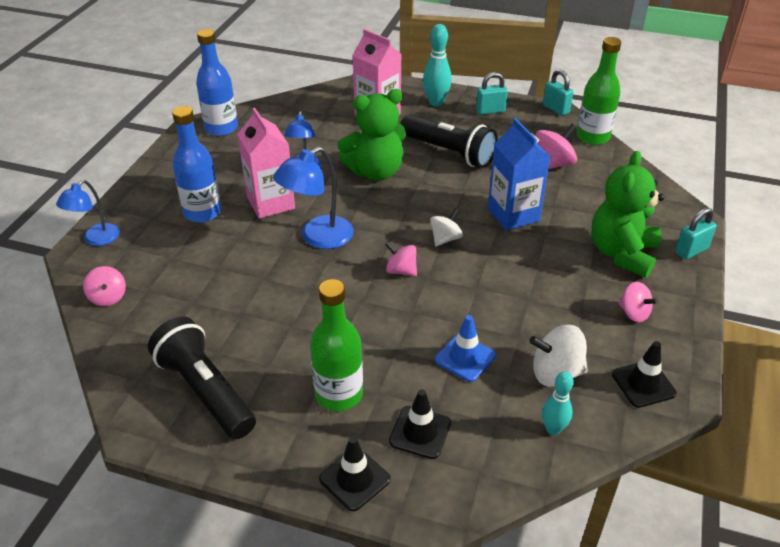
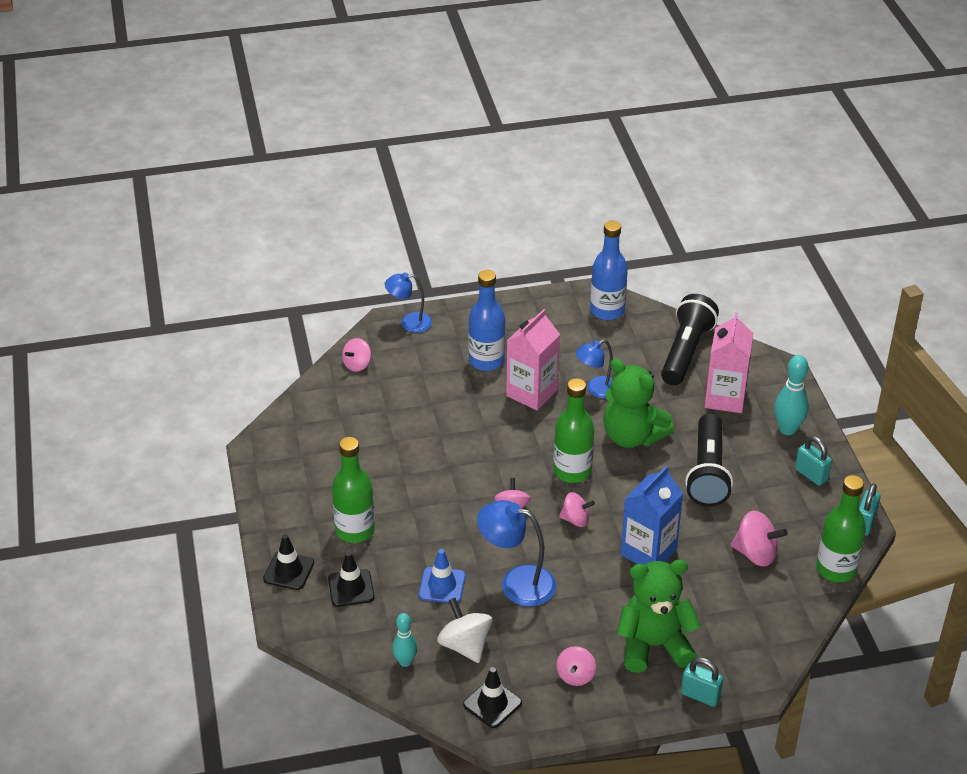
camera: 60 degrees right, 0 degrees up
(206, 391) = (310, 461): black flashlight -> black flashlight (686, 352)
(318, 238) = (512, 441): blue lamp -> blue lamp (517, 583)
(386, 218) = (572, 471): none -> green bottle
(445, 239) = (575, 520): white spinning top -> pink spinning top

